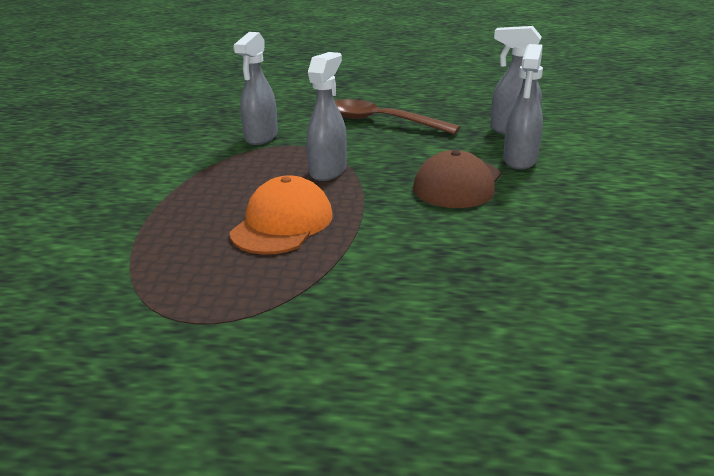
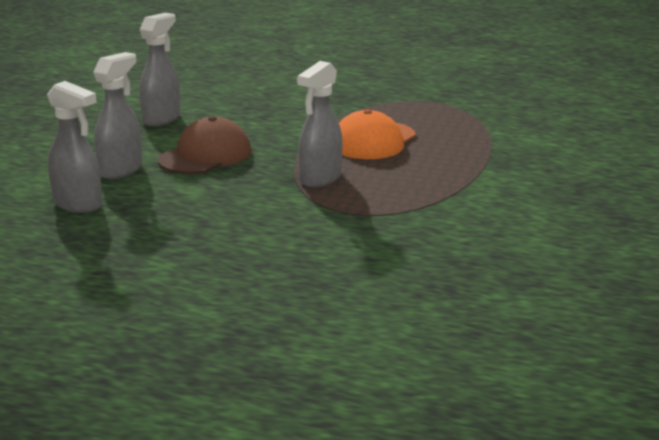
camera: 170 degrees left, 5 degrees down
(261, 137) = (389, 228): grey spray bottle -> grey spray bottle (162, 119)
(381, 122) = (223, 236): brown spoon -> none

